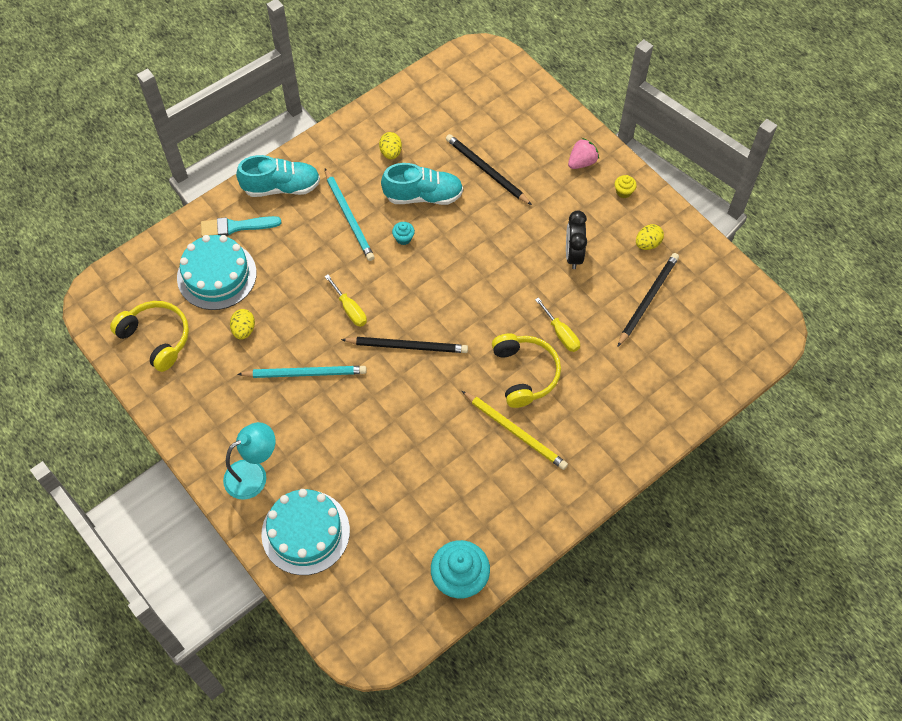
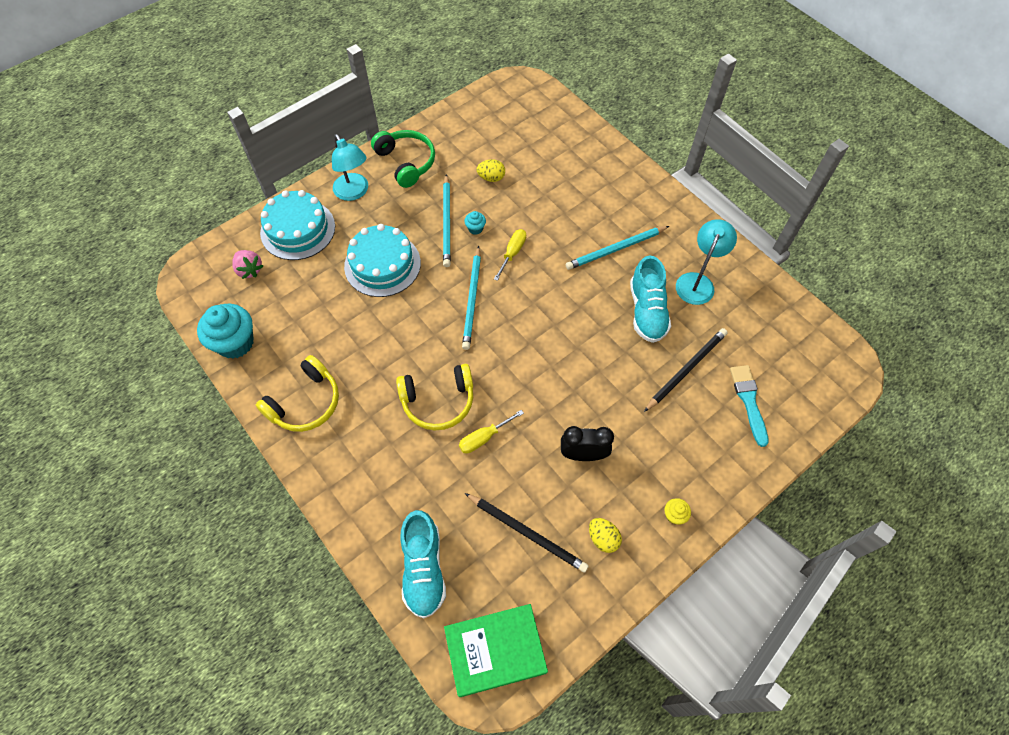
camera: 90 degrees right, 0 degrees up
(156, 338) = (484, 122): yellow headphones -> yellow headphones (305, 403)
(212, 420) = (406, 162): none -> green headphones
(216, 275) = (546, 156): turquoise cake -> turquoise cake (382, 264)
(236, 227) = (598, 166): turquoise brush -> turquoise brush (748, 401)
(281, 187) = (644, 196): turquoise shoe -> turquoise shoe (423, 569)
(350, 309) = (512, 253): yellow screwdriver -> yellow screwdriver turned 150 degrees clockwise
(391, 152) = (697, 282): yellow egg -> turquoise lamp
(403, 238) = (594, 294): turquoise cupcake -> turquoise cupcake (475, 228)
(407, 346) = (472, 299): black pencil -> turquoise pencil
(515, 431) = (375, 391): yellow pencil -> none
(582, 162) = (711, 469): pink strawberry -> pink strawberry (249, 270)
(746, 323) = (495, 650): none -> green book

